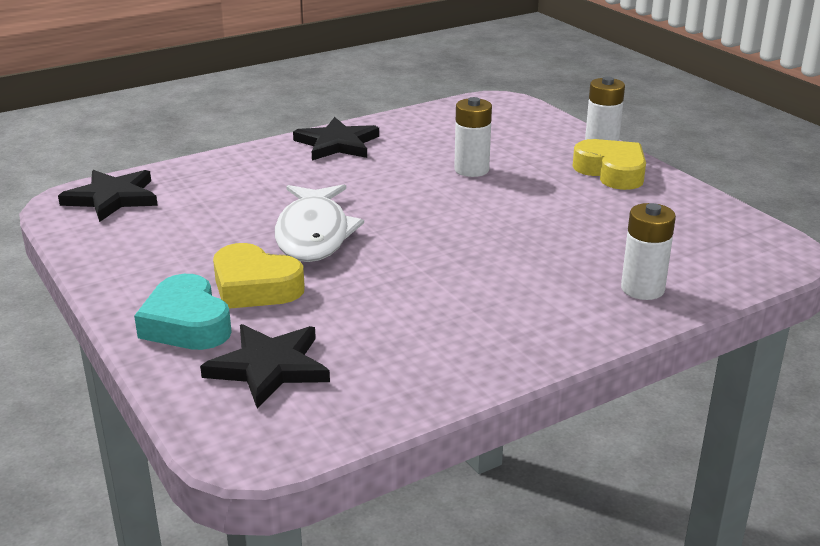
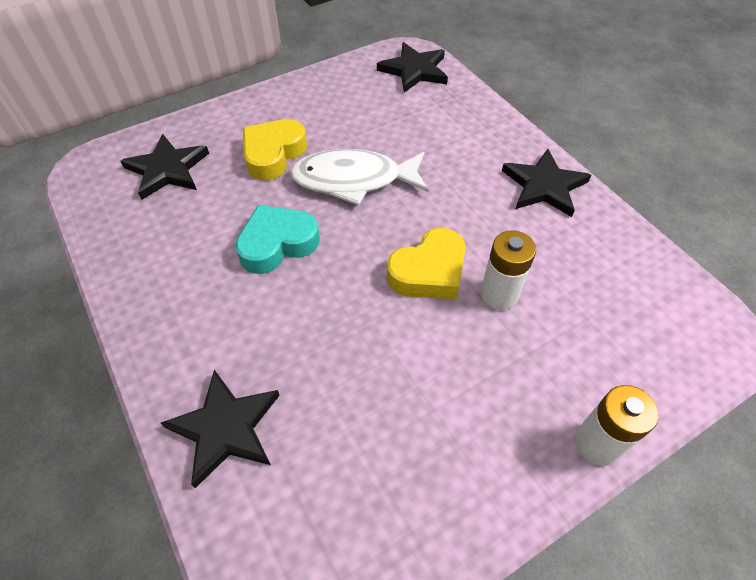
camera: 90 degrees right, 25 degrees up
(186, 324) = (230, 127): turquoise heart -> turquoise heart (277, 244)
(611, 172) = (515, 444): yellow heart -> yellow heart (429, 272)
(642, 289) = (226, 428): white battery -> black star

